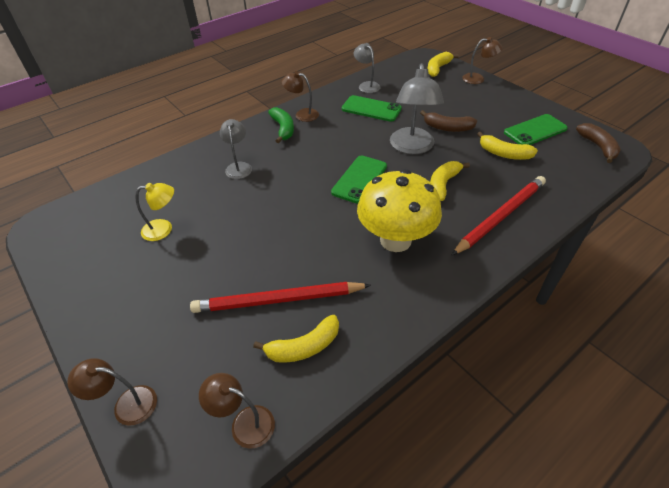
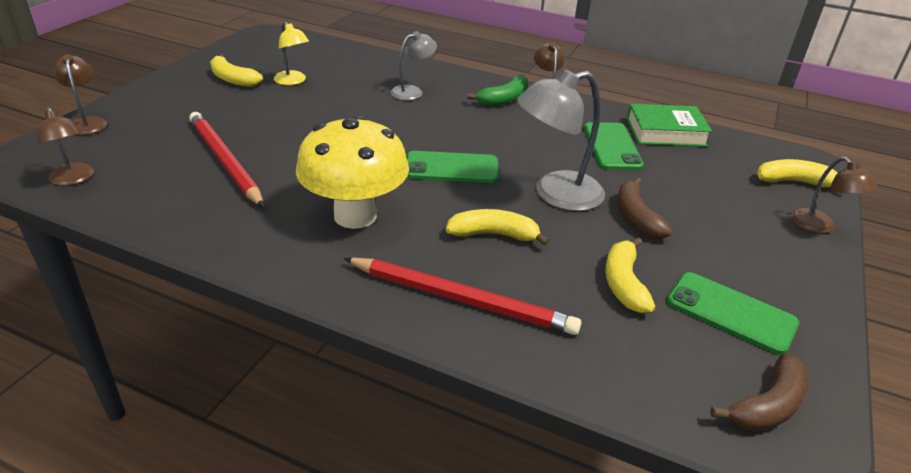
camera: 60 degrees right, 10 degrees down
(244, 423) = (74, 179): brown lamp -> brown lamp turned 150 degrees clockwise
(304, 347) = (168, 189): yellow banana -> yellow banana (233, 79)
(366, 85) = (665, 132): grey lamp -> green book

